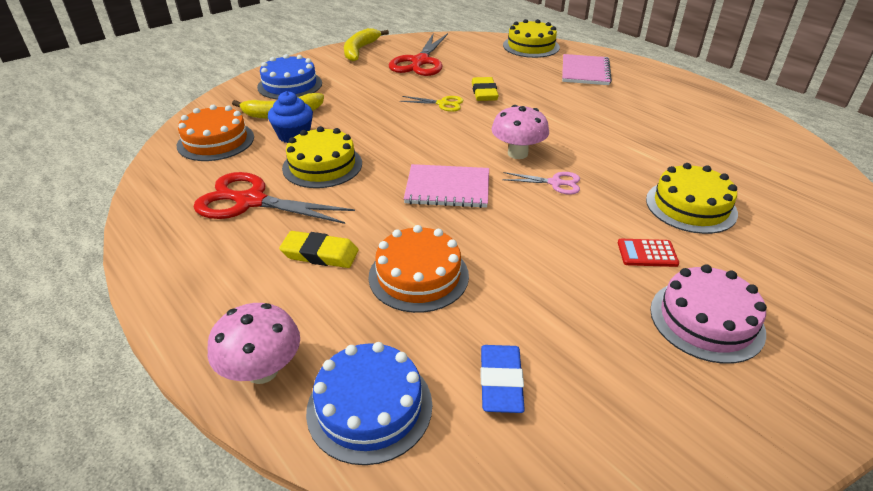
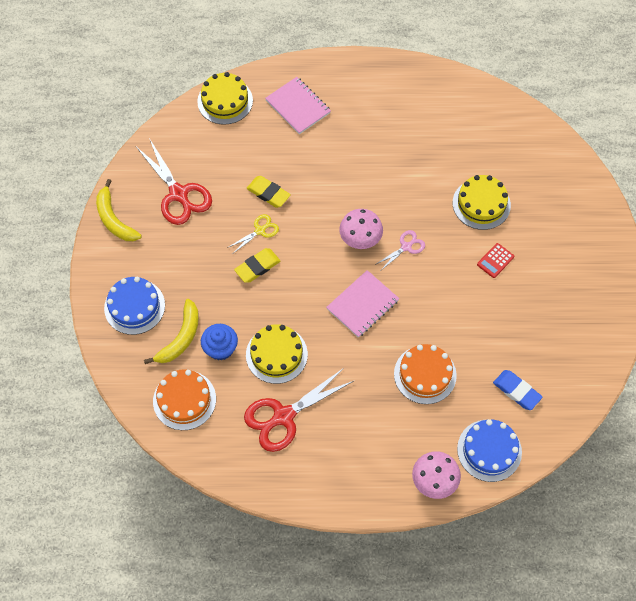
camera: 50 degrees left, 25 degrees up
(320, 254) = (368, 409): yellow eraser -> yellow eraser (257, 267)
(706, 320) = (551, 281): pink cake -> none

